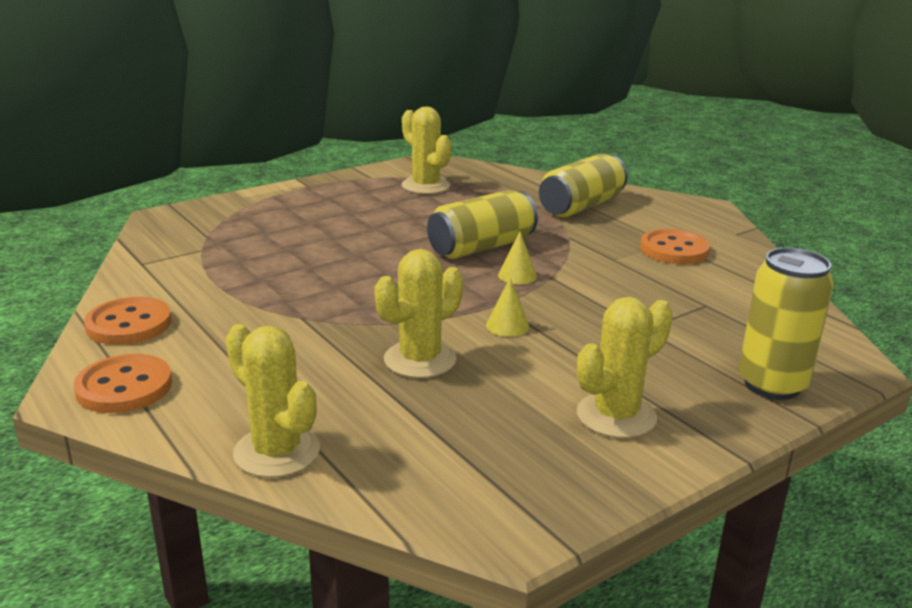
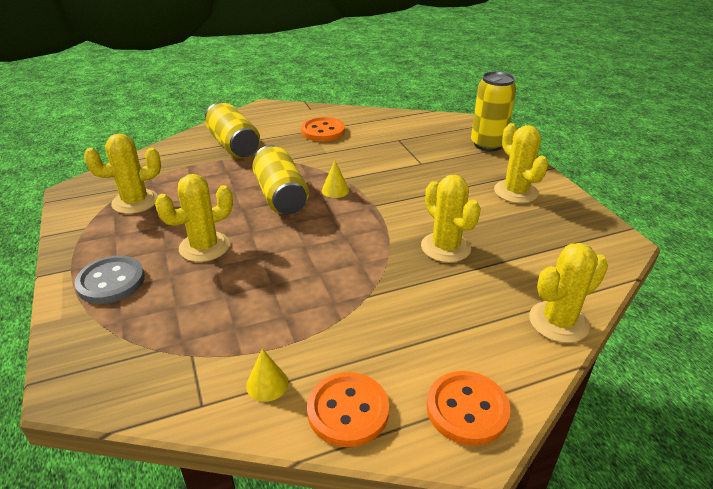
camera: 75 degrees left, 10 degrees up
(294, 202) = (111, 281): none -> grey button
(361, 227) = (204, 247): none -> yellow cactus
(507, 325) = (407, 206): yellow cone -> yellow cone (267, 384)

